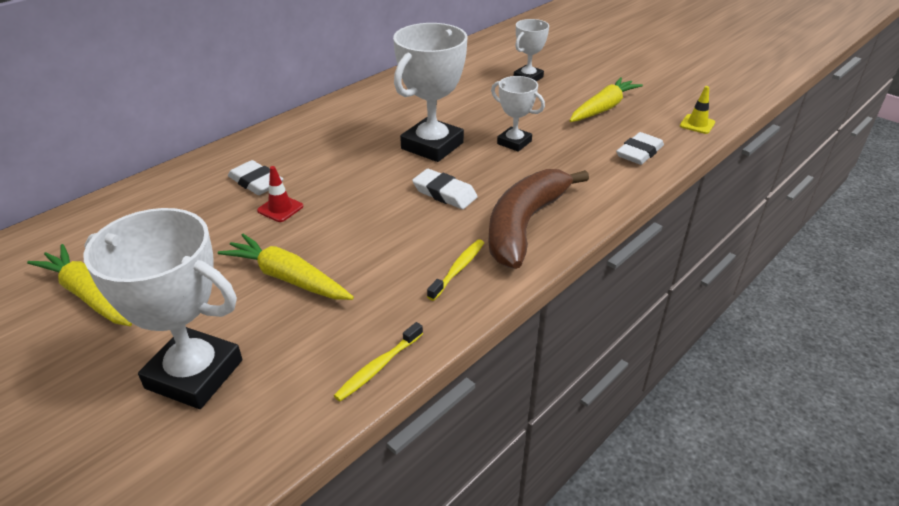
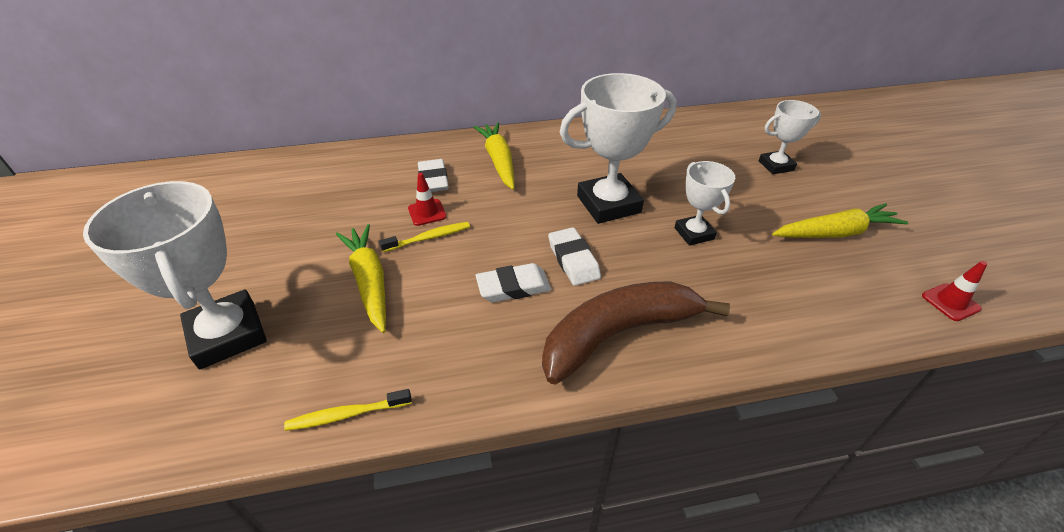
camera: 35 degrees right, 5 degrees up
(88, 295) = (240, 226): yellow carrot -> yellow carrot (498, 161)
(458, 269) = (509, 350): yellow toothbrush -> yellow toothbrush (429, 238)
(639, 153) = (834, 307): white eraser -> white eraser (513, 287)
(697, 124) = (950, 302): yellow traffic cone -> red traffic cone

